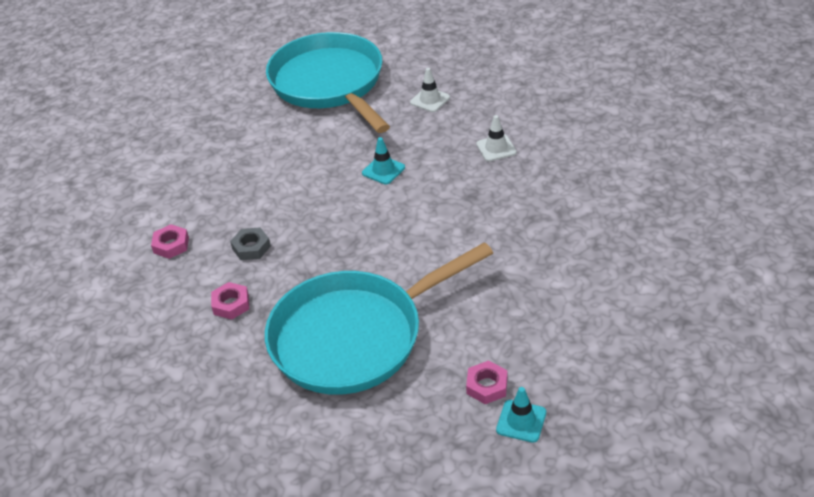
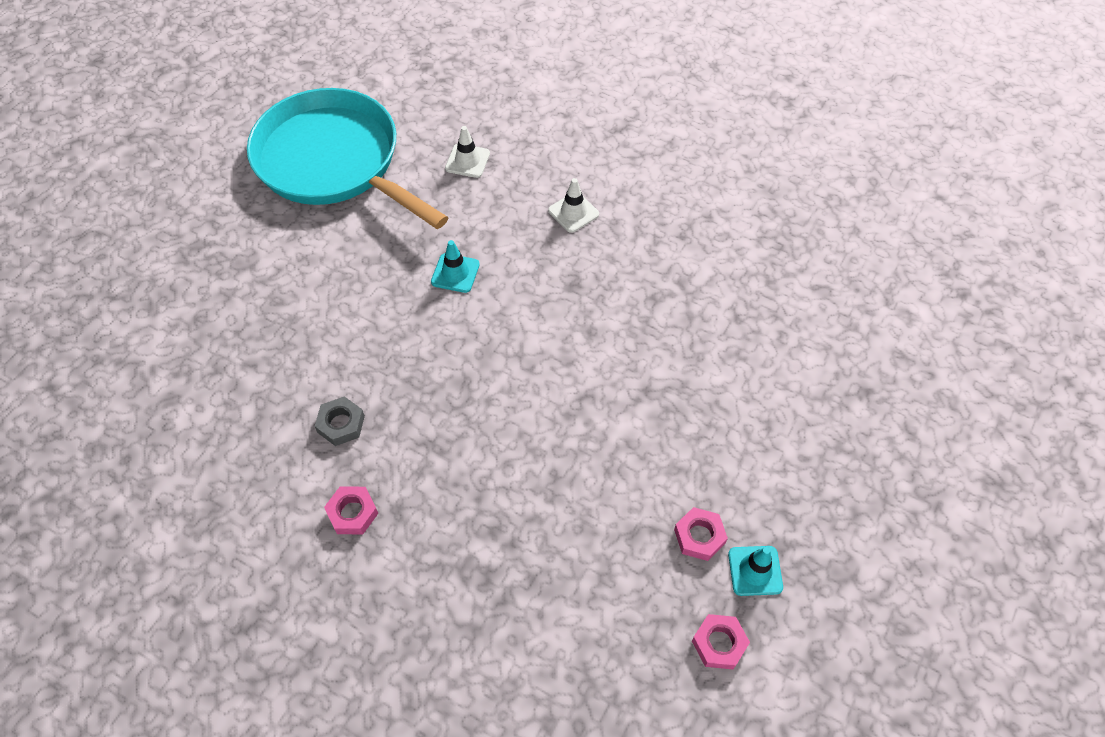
camera: 25 degrees left, 15 degrees up
(171, 245) = (235, 448): pink nut -> pink nut (719, 643)
(354, 336) = (522, 515): turquoise pan -> none

